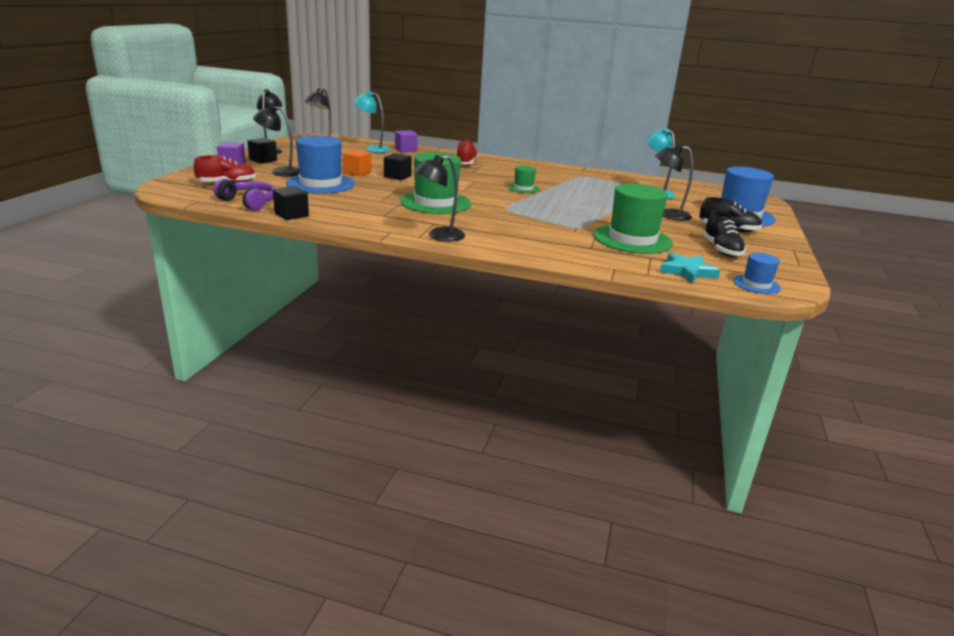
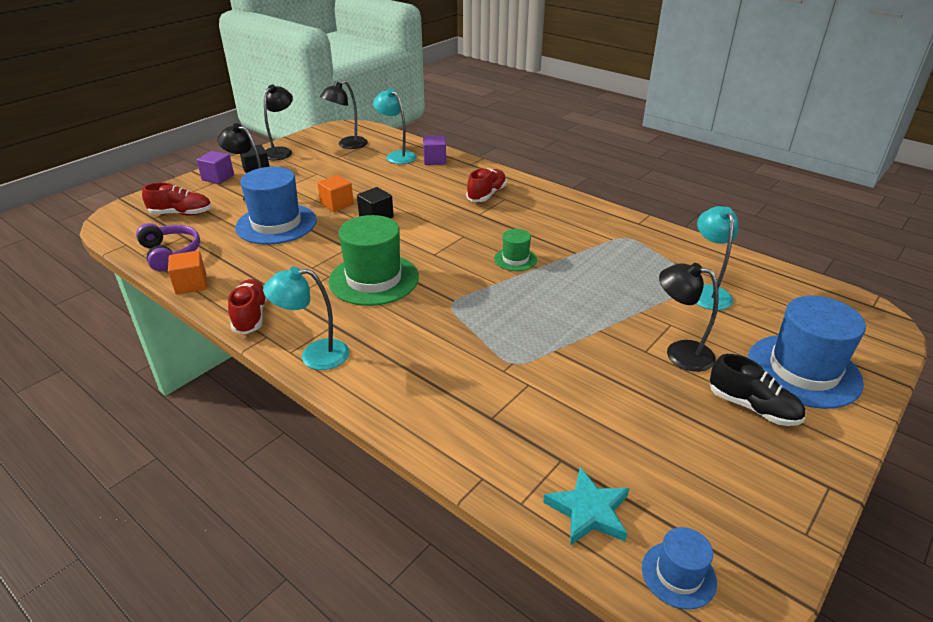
camera: 25 degrees right, 10 degrees up
(291, 215) = (191, 284): black cube -> orange cube
(364, 224) = (251, 316): none -> red shoe
(439, 236) = (314, 355): black lamp -> turquoise lamp
(632, 239) = (571, 407): green hat -> none
(721, 250) = (694, 462): black shoe -> none

